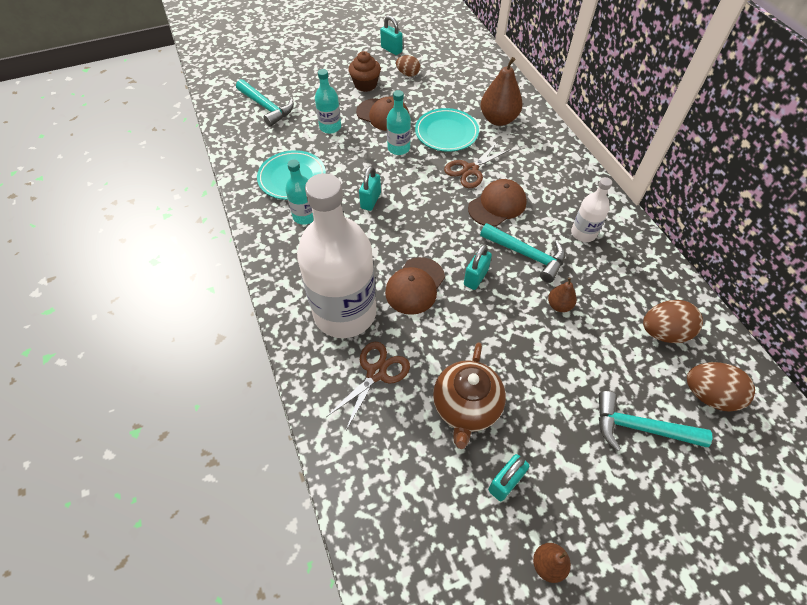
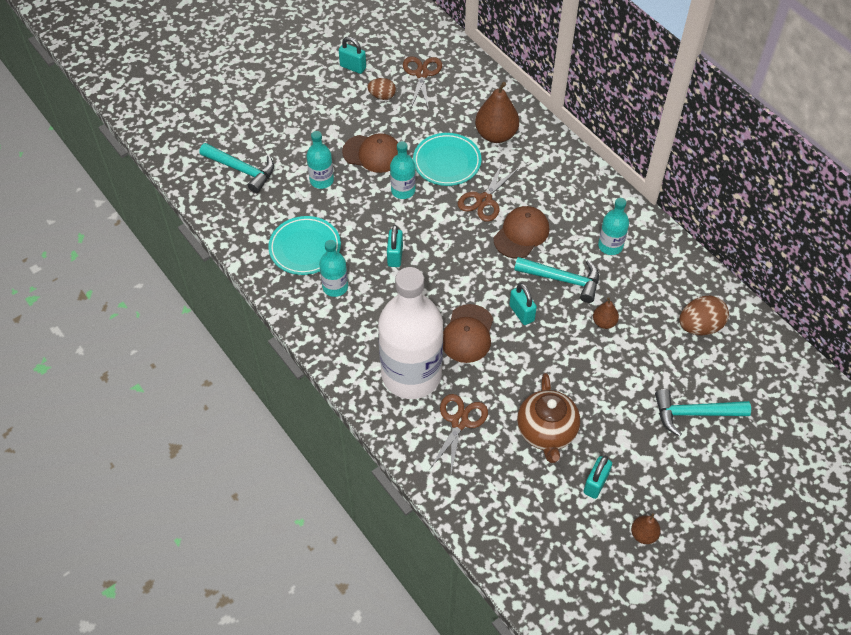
camera: 15 degrees left, 0 degrees up
(365, 85) = (340, 119): brown cupcake -> none
(448, 64) = (422, 74): none -> brown scissors
(475, 277) = (521, 313): turquoise padlock -> turquoise padlock turned 45 degrees counterclockwise
(583, 233) = (610, 246): white bottle -> turquoise bottle
(709, 395) = (745, 373): brown egg -> none

